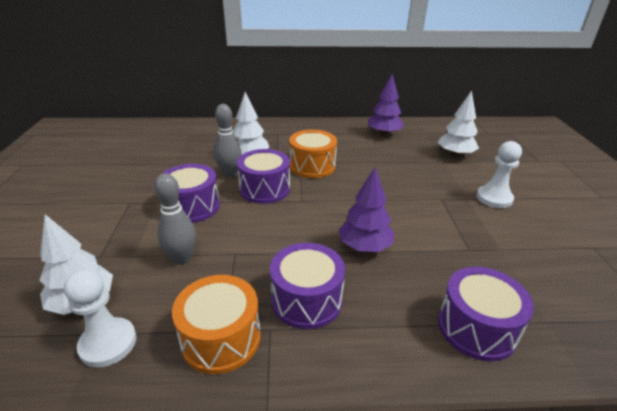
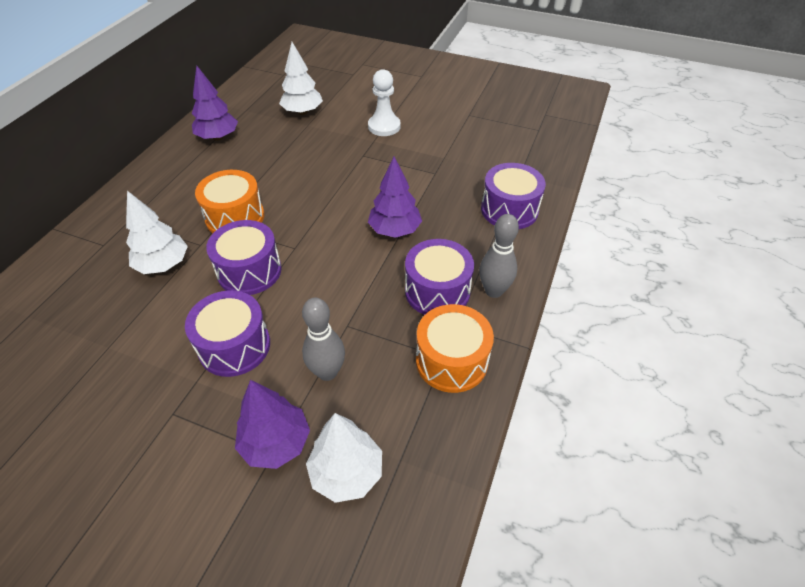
camera: 65 degrees left, 15 degrees up
(108, 343) = (418, 450): white pawn -> none
(109, 254) = (276, 443): none -> purple tree
(230, 174) = (189, 294): grey bowling pin -> grey bowling pin (494, 291)

